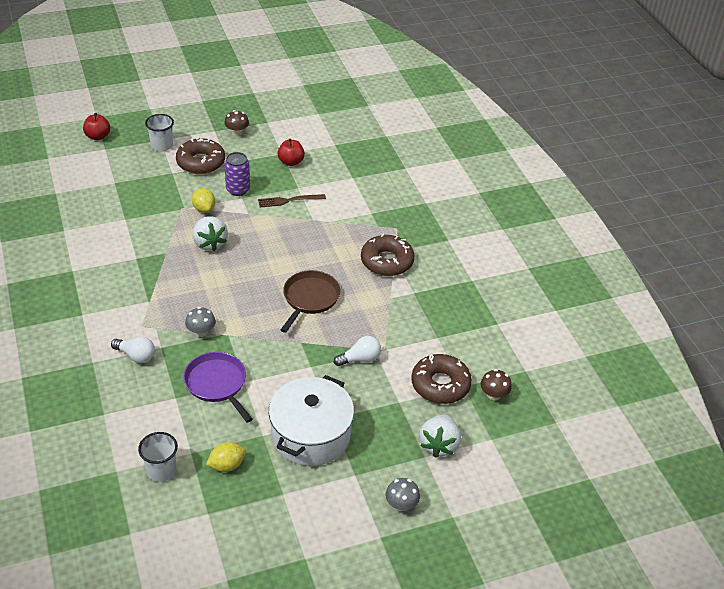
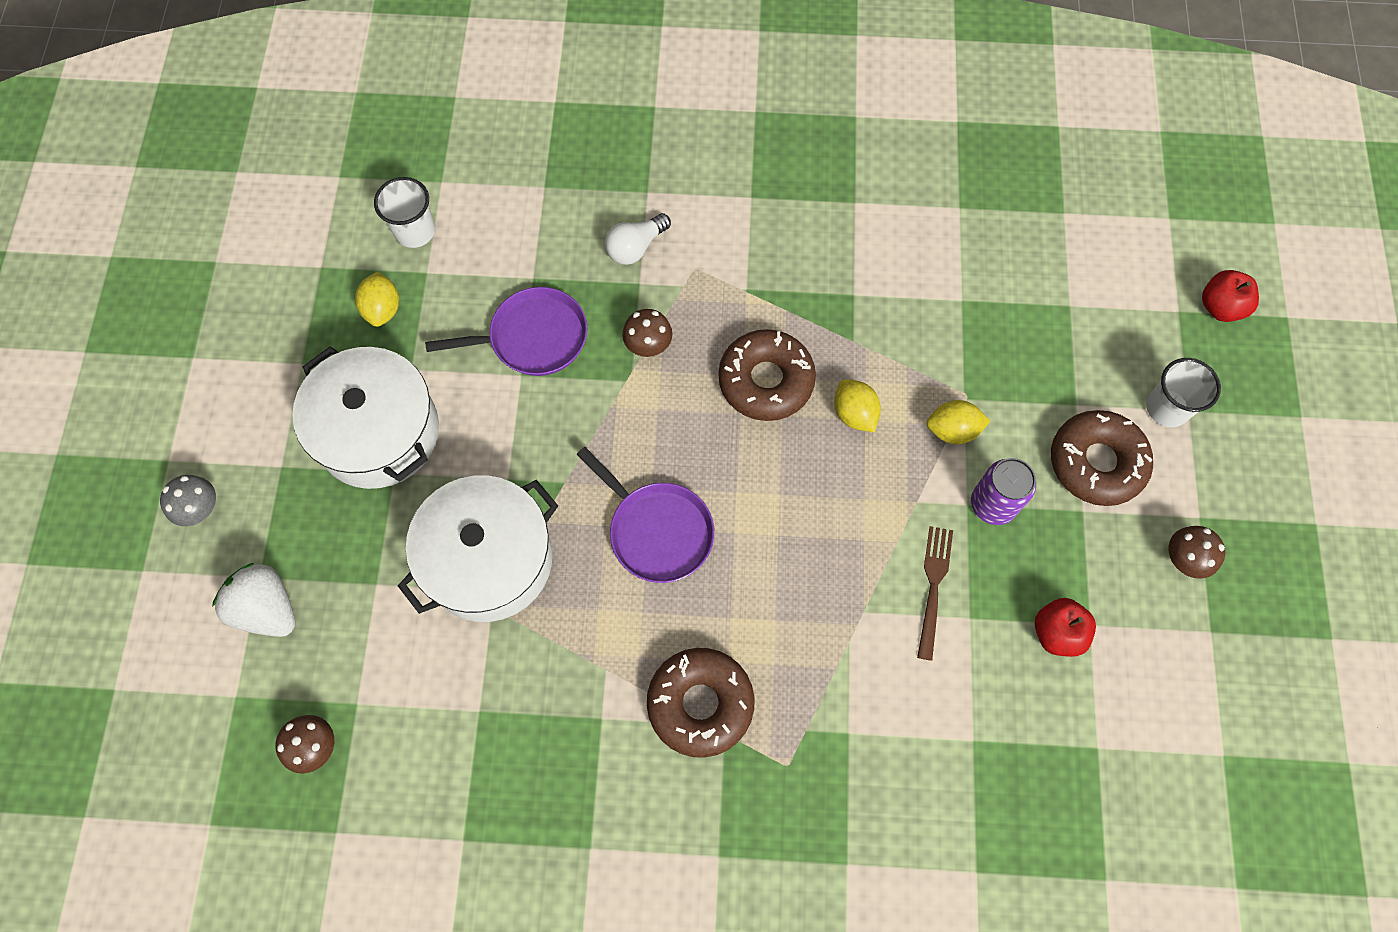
camera: 115 degrees right, 25 degrees up
(201, 332) = (648, 344): grey mushroom -> brown mushroom
(209, 243) = (854, 414): white strawberry -> yellow lemon
(310, 298) = (657, 531): brown pan -> purple pan
(360, 359) = (489, 560): white light bulb -> white pot
(440, 385) = (377, 666): brown donut -> brown donut (766, 381)

